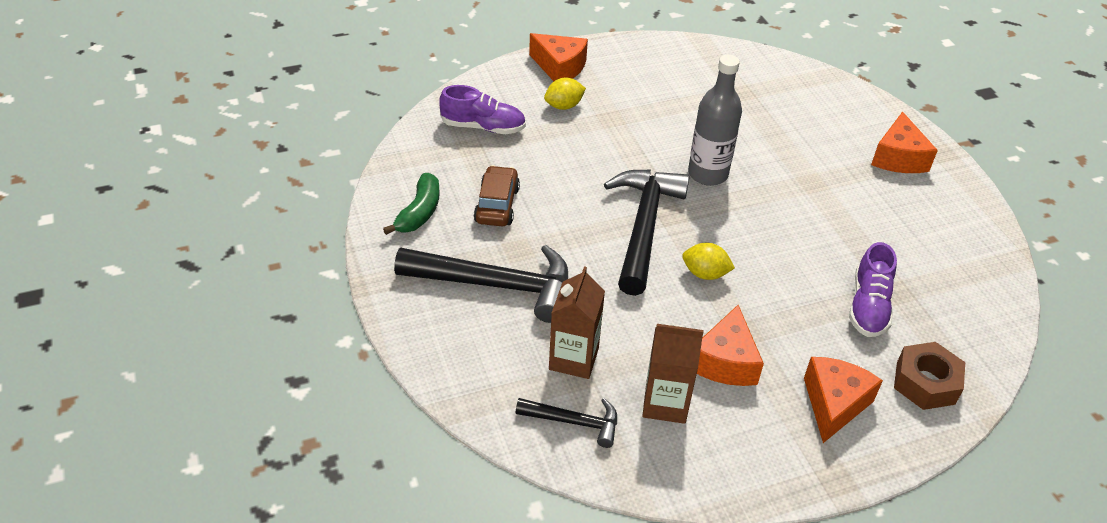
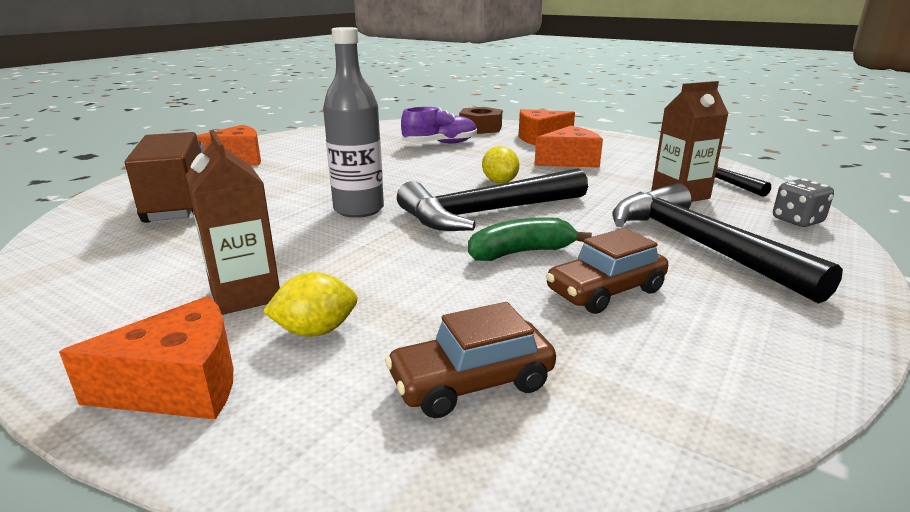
camera: 125 degrees left, 20 degrees down
(419, 212) = (733, 339): green banana -> green banana (521, 252)
(466, 375) = (797, 221): none -> grey dice
(483, 127) = (471, 383): purple shoe -> brown car
(559, 67) = (180, 385): orange cheese -> orange cheese turned 75 degrees clockwise
(564, 106) = (315, 331): yellow lemon -> yellow lemon turned 45 degrees counterclockwise
(665, 403) = (640, 166): brown carton -> brown carton (245, 295)
(791, 108) = (180, 203): none -> brown truck

